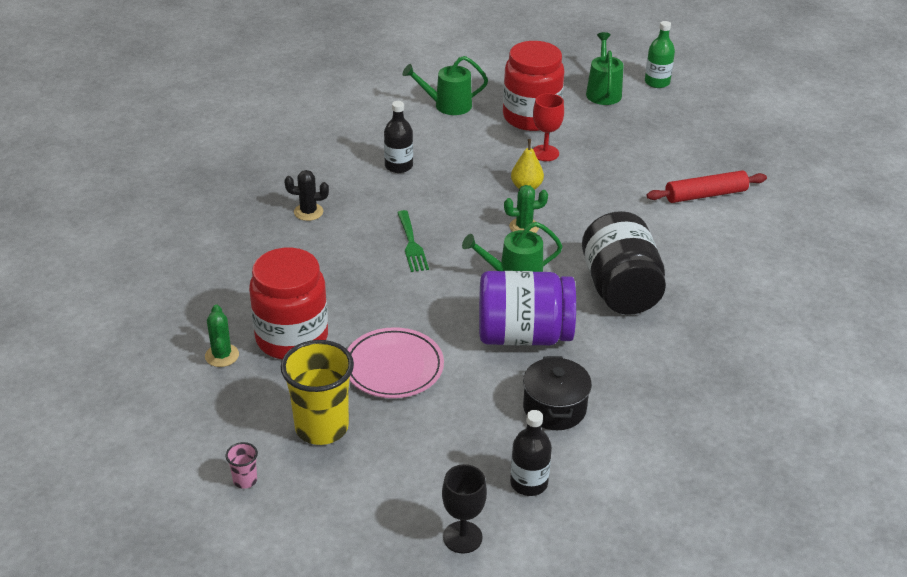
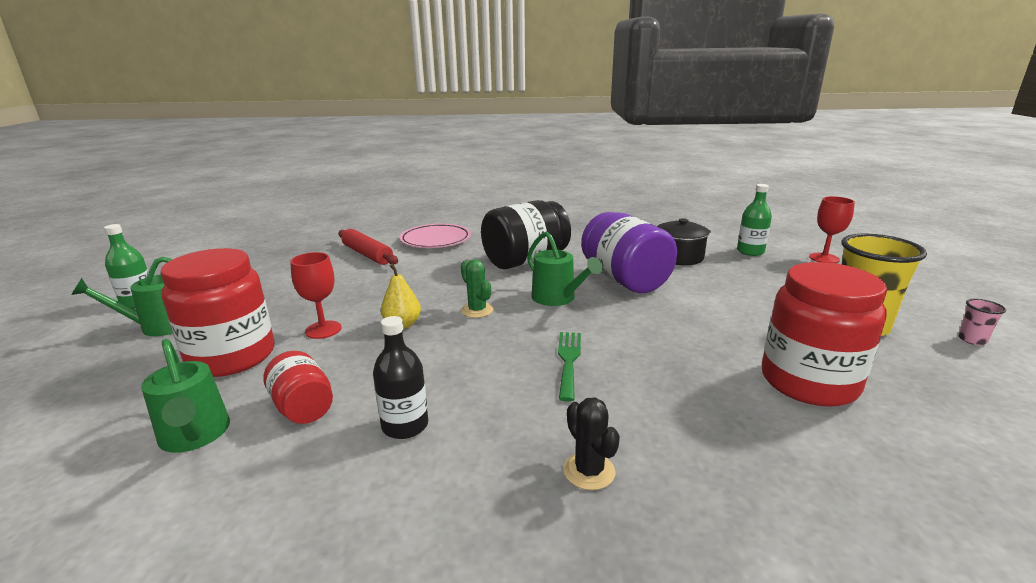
camera: 115 degrees left, 15 degrees down
(222, 355) = (915, 419): green cactus -> none
(393, 367) = (744, 317): pink plate -> pink plate (435, 240)
(412, 244) = (568, 360): green fork -> green fork turned 45 degrees counterclockwise
(446, 137) = (303, 408): none -> red jar
(462, 537) = (824, 258): black goblet -> red goblet
(529, 483) = (750, 251): black bottle -> green bottle

